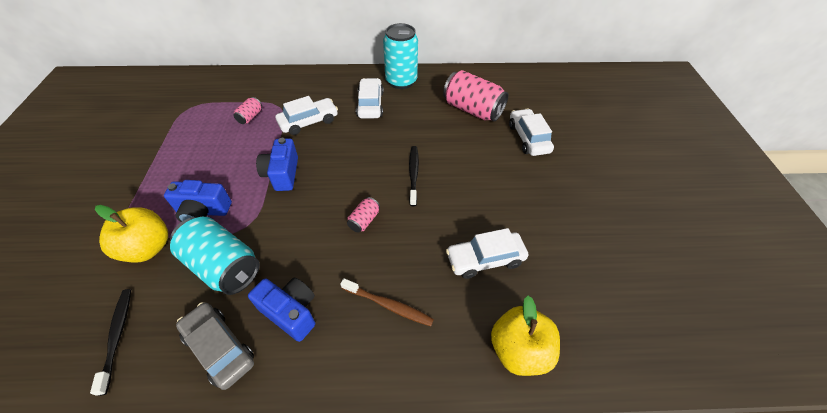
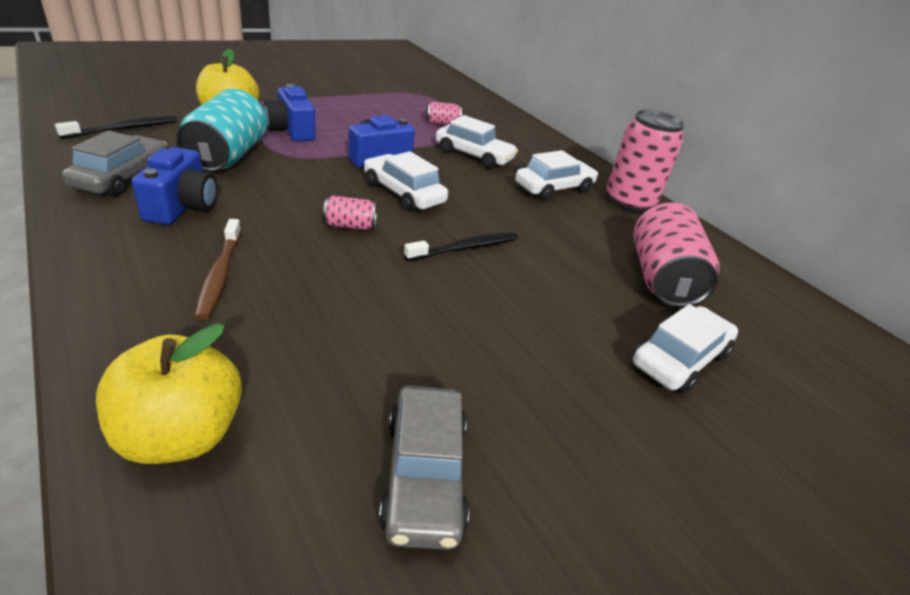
camera: 55 degrees right, 15 degrees down
(401, 81) = (629, 202): turquoise can -> pink can
(485, 259) = (354, 354): white car -> white car (403, 193)
(567, 259) = (423, 475): none -> grey car

